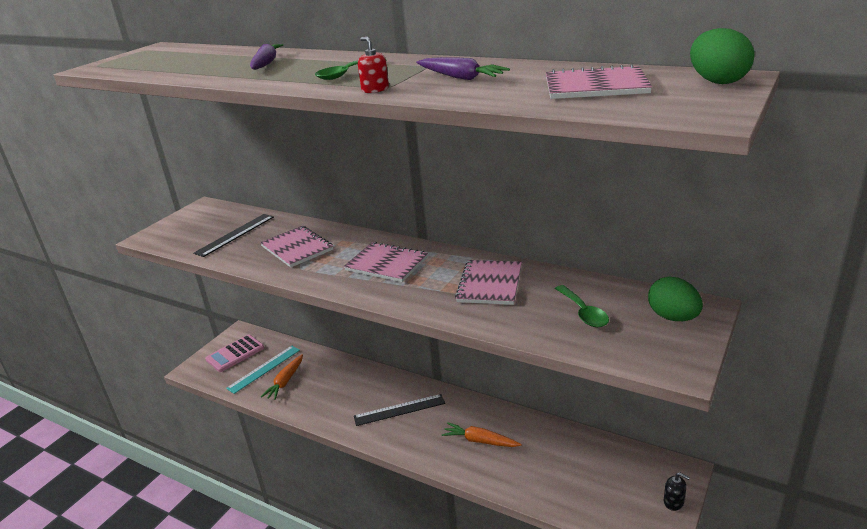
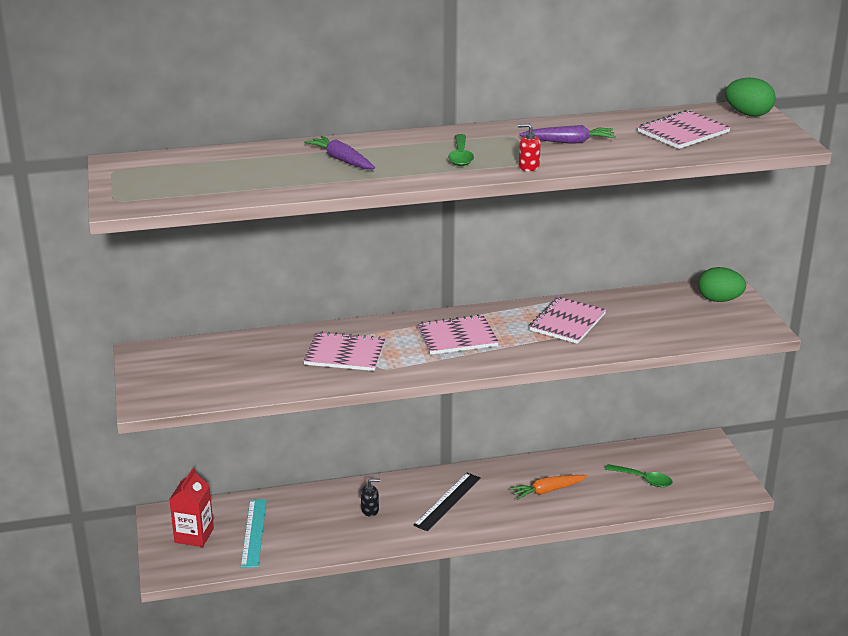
camera: 45 degrees left, 0 degrees up
(235, 234) = (249, 365): black ruler -> none
(235, 354) = (194, 535): pink calculator -> red carton
(285, 381) = (297, 532): orange carrot -> none
(490, 284) = (567, 322): pink notebook -> pink notebook turned 60 degrees clockwise
(583, 312) = (662, 318): green spoon -> green spoon (643, 479)
(673, 502) = (724, 463): black soap dispenser -> black soap dispenser (370, 510)

